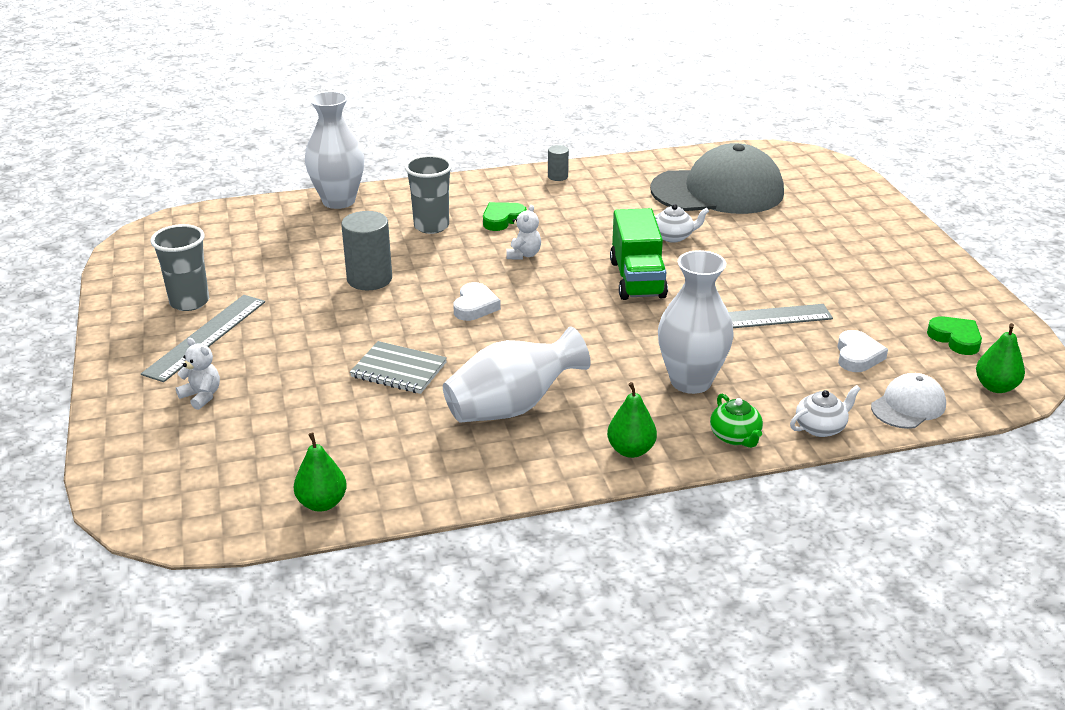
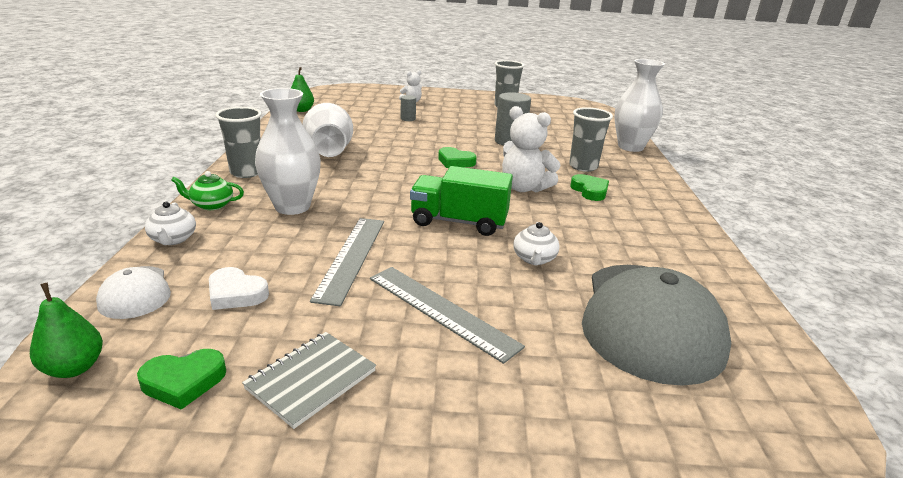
camera: 105 degrees right, 5 degrees down
(206, 337) = (466, 106): grey ruler -> grey ruler (441, 311)
(398, 370) = (397, 135): grey notebook -> grey notebook (311, 379)
(475, 306) = (455, 161): white heart -> green heart
(523, 255) = (524, 188): white teddy bear -> white teddy bear, size x1.82
(558, 176) = (684, 230): grey cylinder -> grey cylinder (408, 119)
(631, 450) = (246, 172): green pear -> grey cup

